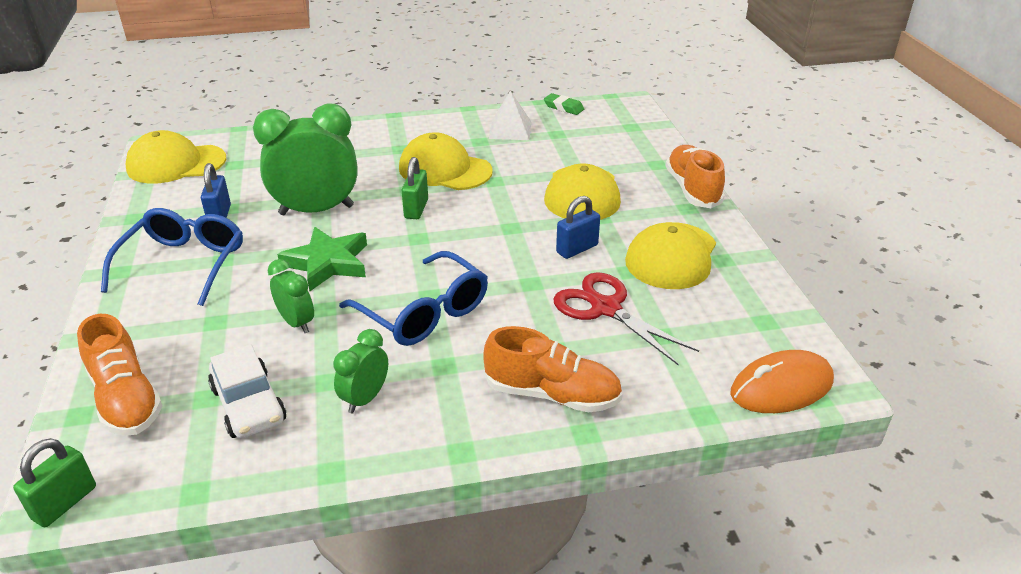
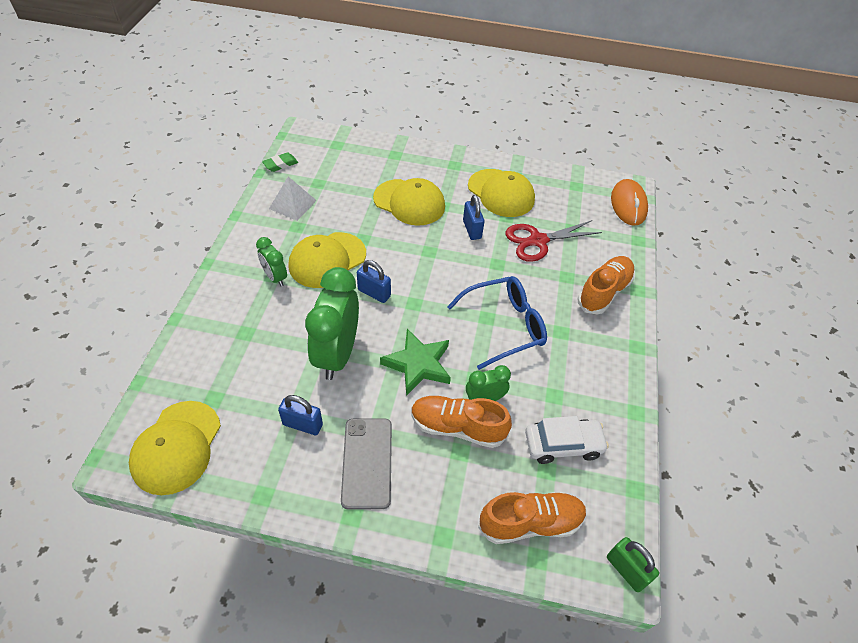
camera: 70 degrees left, 15 degrees up
(184, 263) = (367, 462): blue glasses -> grey phone
(365, 398) = (578, 379): green clock -> green clock (275, 277)
(416, 209) = (374, 293): green padlock -> blue padlock
(692, 189) = (435, 153): orange shoe -> orange shoe (457, 427)

